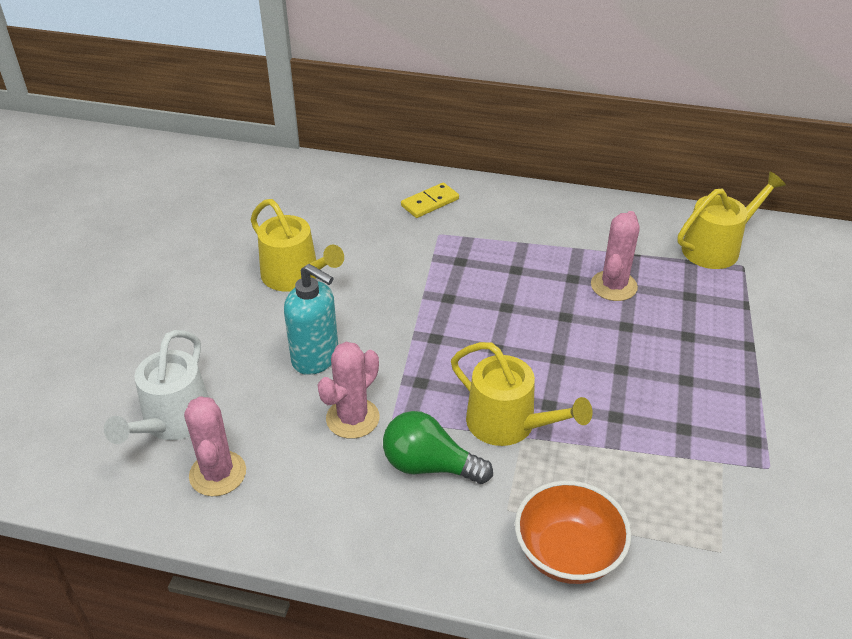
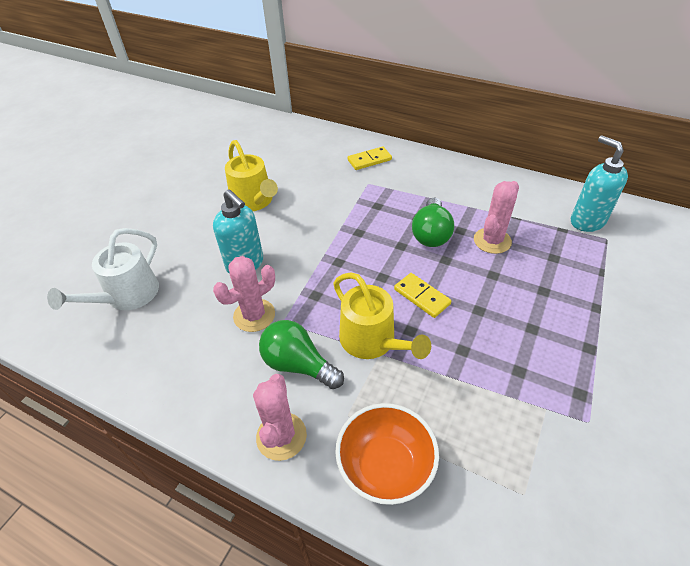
camera: 15 degrees right, 5 degrees up
(218, 473) = (141, 342): pink cactus -> pink cactus (281, 436)
(538, 287) = (431, 234): none -> green light bulb
(550, 364) = (422, 296): none -> yellow domino
(716, 248) = (586, 221): yellow watering can -> turquoise soap dispenser

